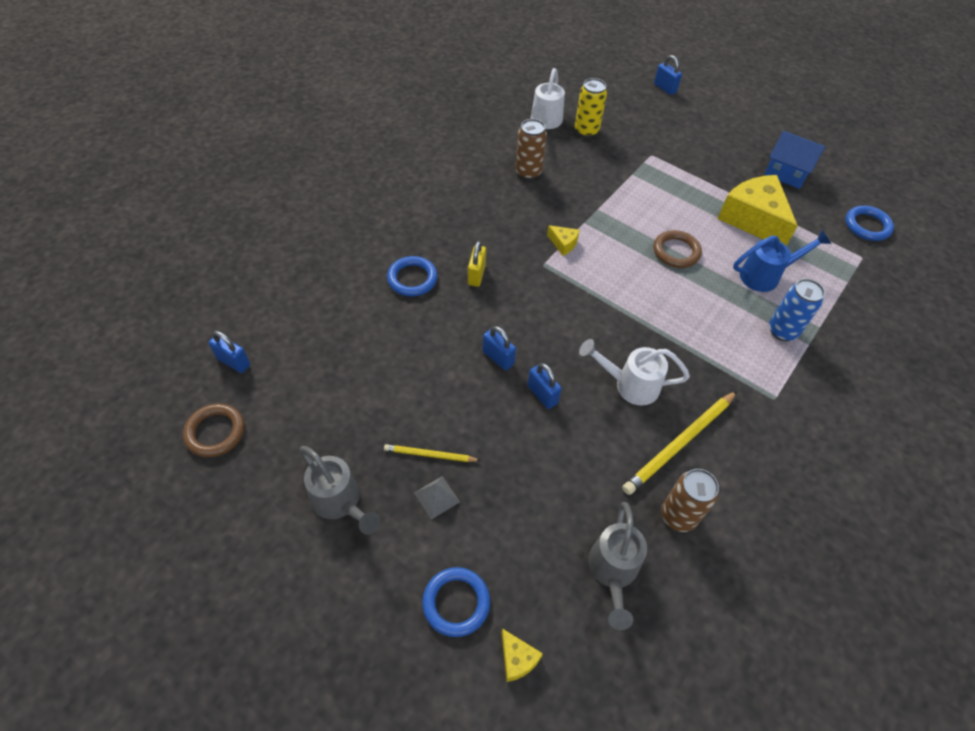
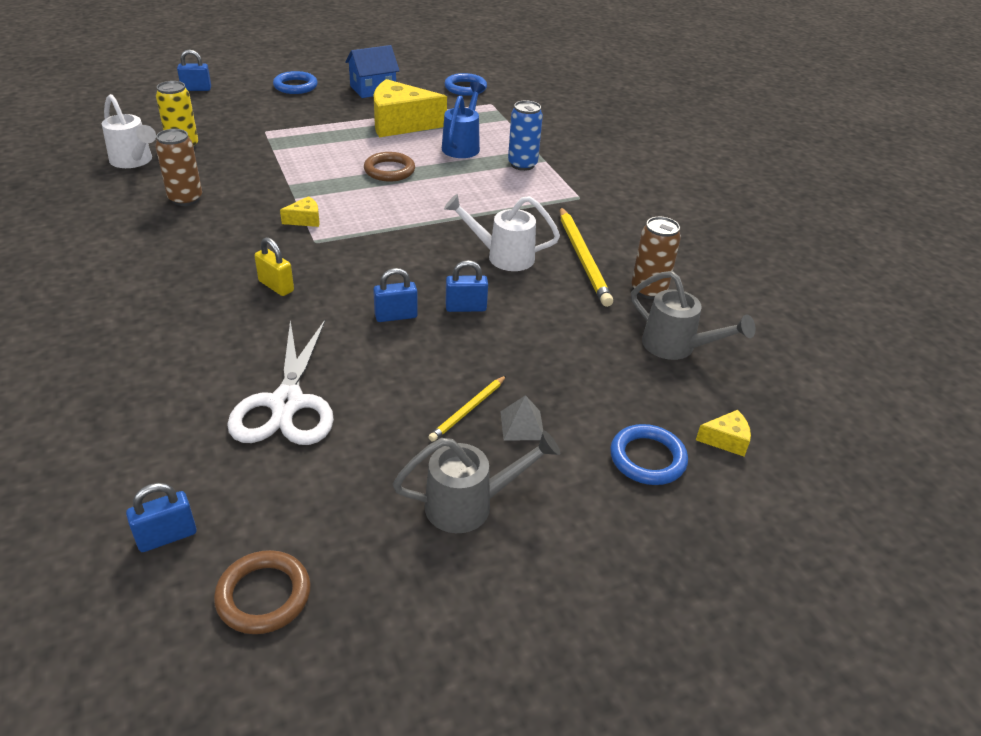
camera: 60 degrees left, 15 degrees down
(369, 350) = (287, 403): none -> white scissors
(412, 279) = (225, 331): blue ring -> blue ring (295, 86)
(629, 385) = (502, 256): white watering can -> white watering can turned 60 degrees clockwise

